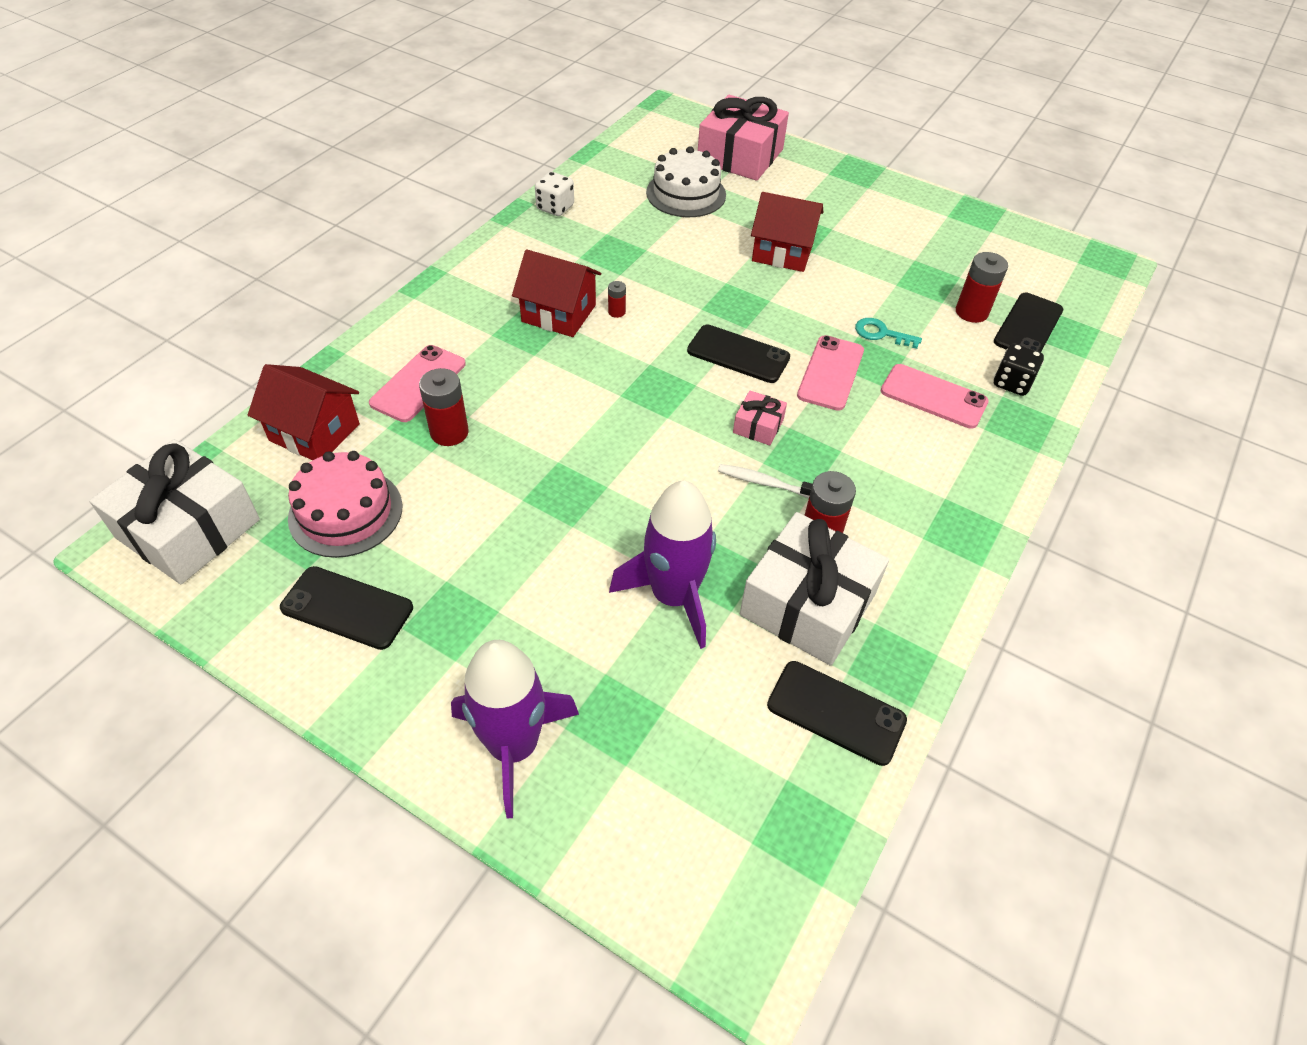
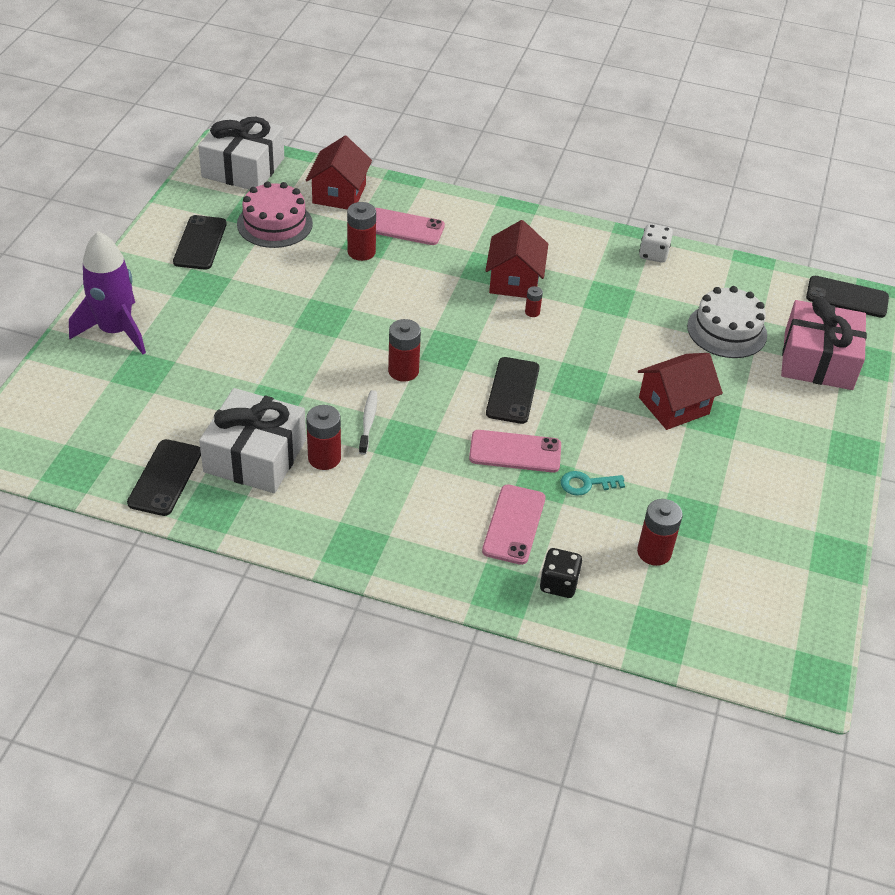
camera: 75 degrees right, 5 degrees down
(673, 596) = (245, 385): purple rocket -> none
(685, 436) = (403, 371): none -> red battery
(758, 426) = (430, 411): pink gift -> none
(782, 252) = (673, 406): red house -> red house turned 60 degrees clockwise
(881, 333) = (586, 484): turquoise key -> turquoise key turned 105 degrees counterclockwise
(1028, 326) = (654, 599): black phone -> black phone (847, 297)

